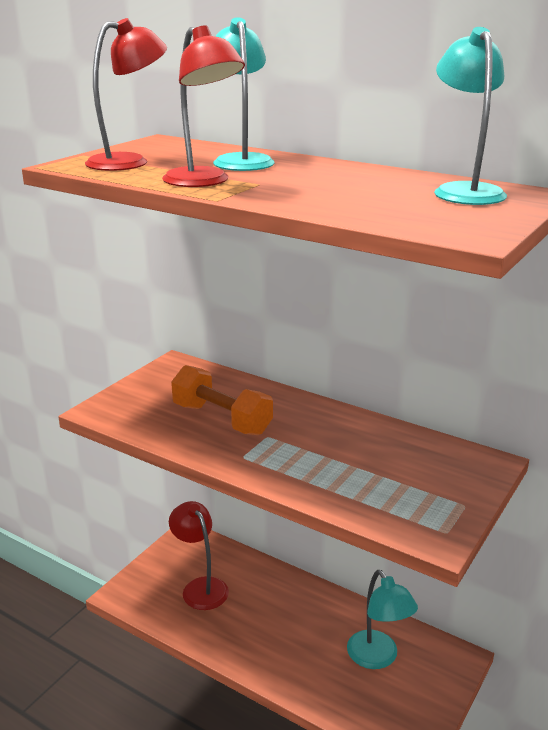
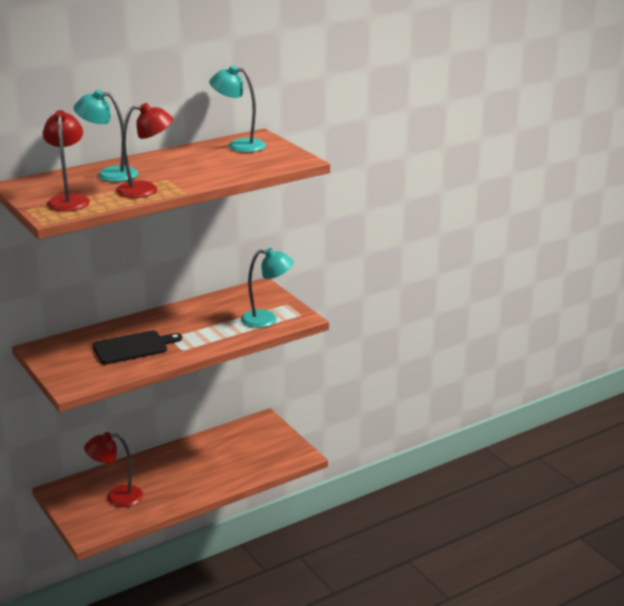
camera: 65 degrees left, 0 degrees up
(222, 419) = (133, 347): orange dumbbell -> black cutting board
(378, 658) = (240, 446): turquoise lamp -> turquoise lamp (267, 319)

